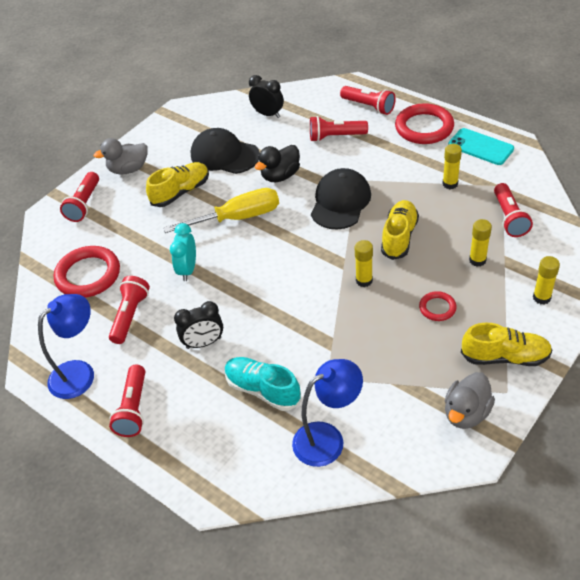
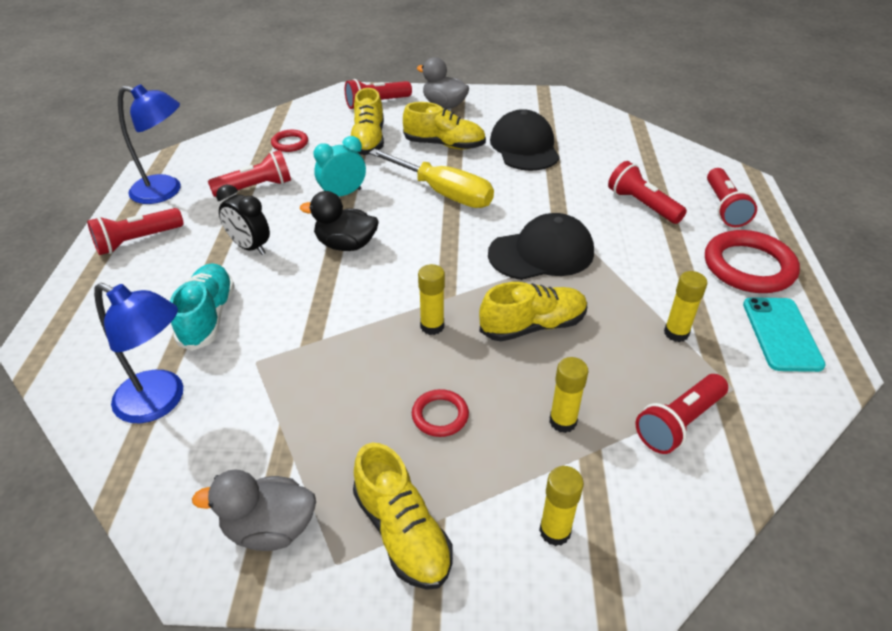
camera: 50 degrees right, 5 degrees down
(88, 275) = (290, 143): red ring -> red ring, size x0.51
(132, 229) = (368, 140): none -> yellow shoe
(268, 114) = (617, 146): black clock -> none
(280, 176) = (535, 194): black duck -> black duck (346, 245)

